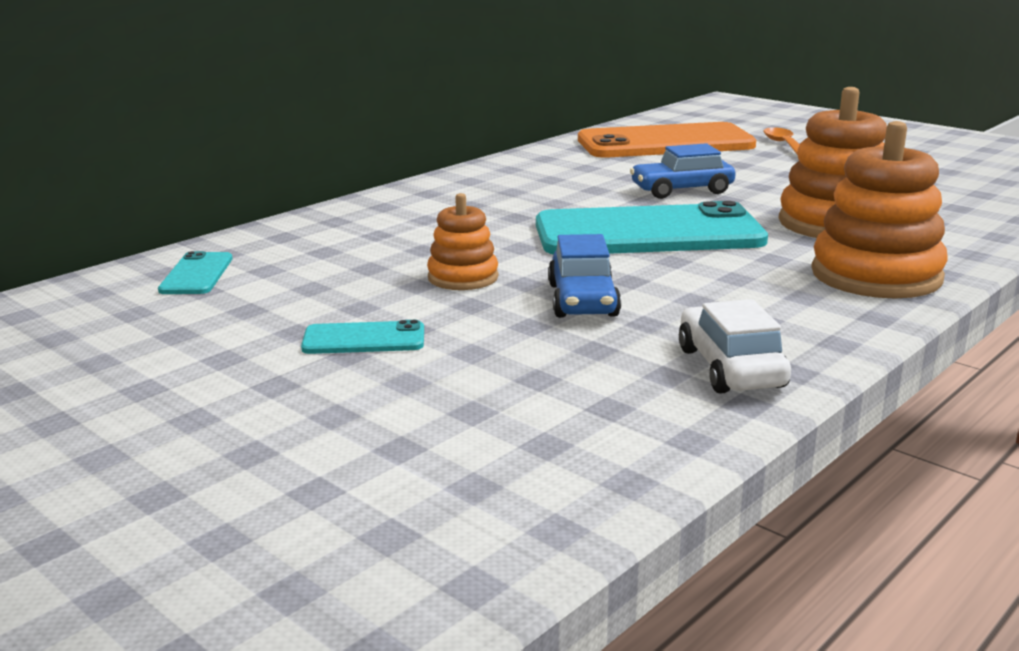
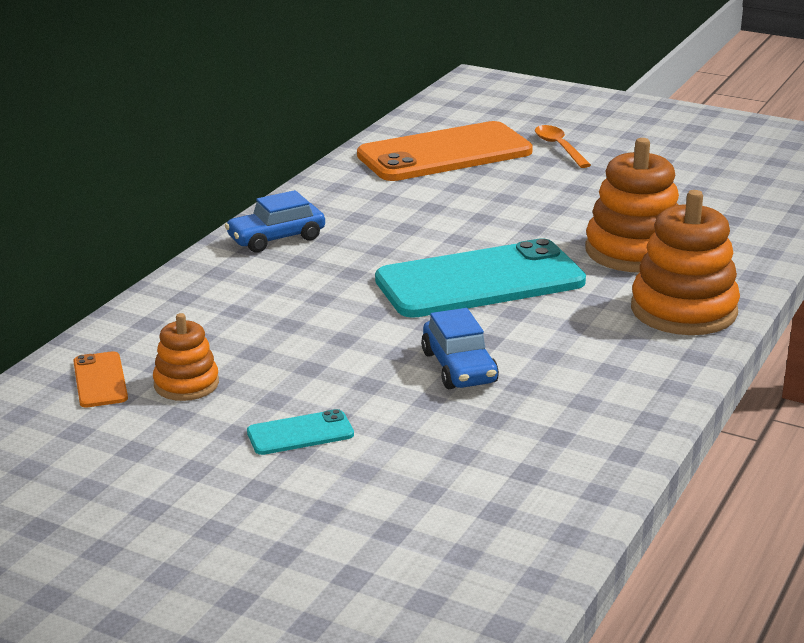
camera: 15 degrees left, 5 degrees up
(196, 274) = (100, 380): turquoise phone -> orange phone
(463, 277) = (344, 354): orange stacking toy -> orange stacking toy (186, 384)
(681, 190) = (487, 221): blue car -> blue car (276, 238)
(730, 368) = (602, 422): white car -> none

